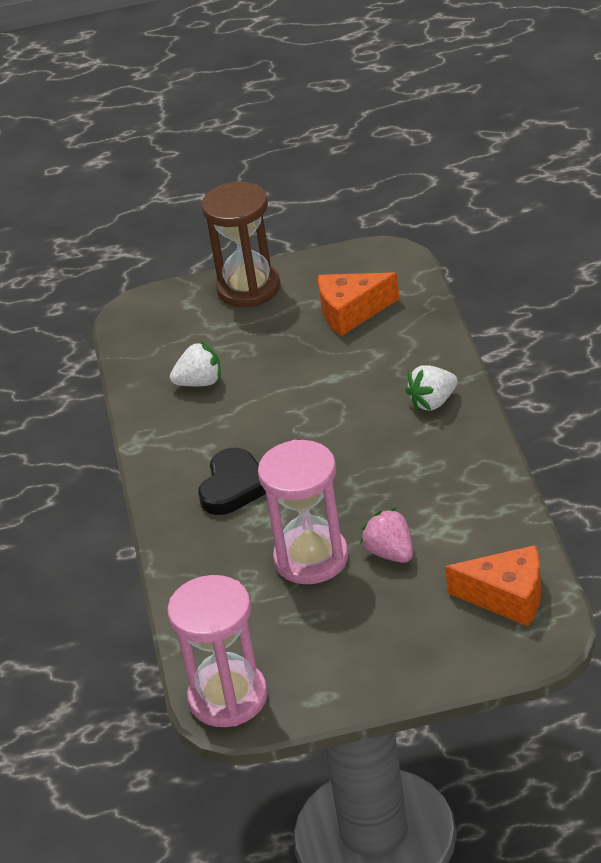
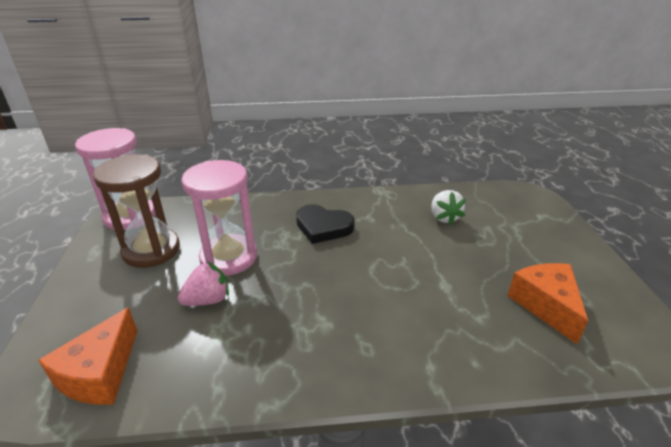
camera: 90 degrees right, 5 degrees down
(248, 288) = (570, 246): brown hourglass -> brown hourglass (151, 250)
(433, 402) = (399, 352): white strawberry -> none

